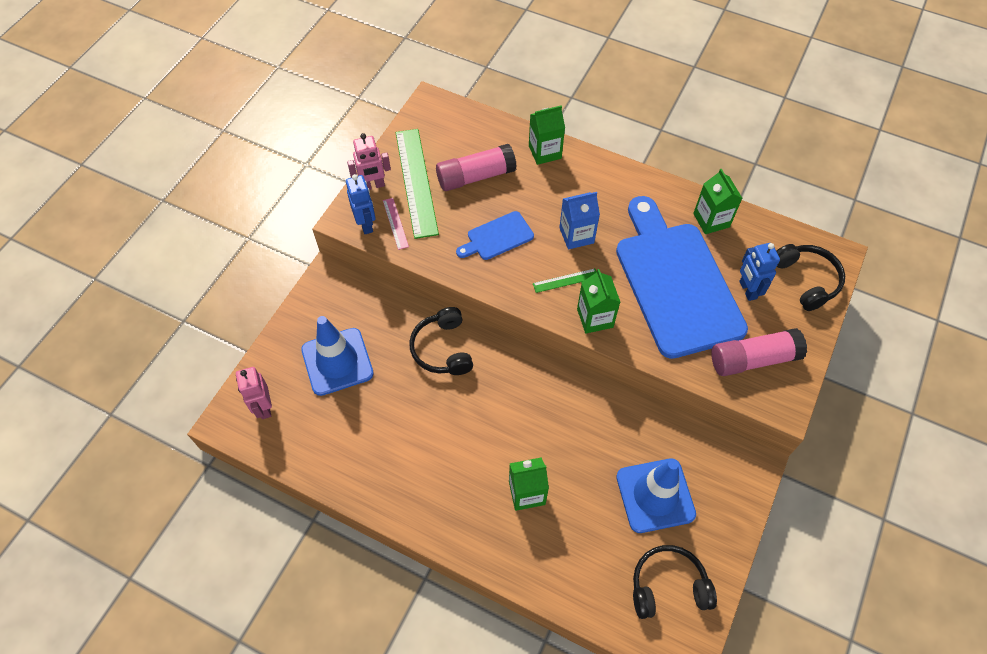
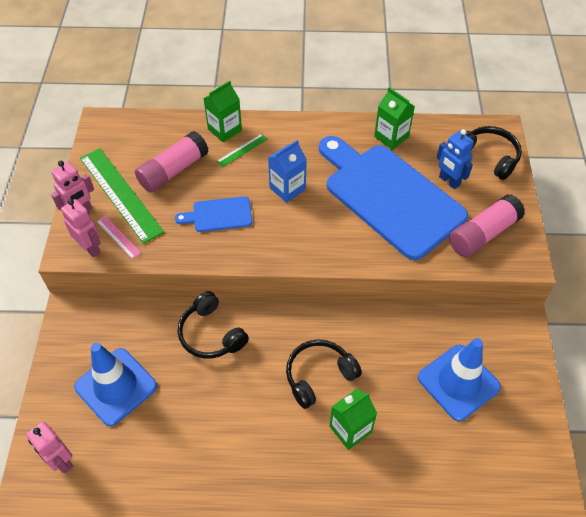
camera: 25 degrees left, 5 degrees down
(366, 224) = (90, 248): blue robot -> pink robot
(497, 237) = (219, 215): blue cutting board -> blue cutting board turned 45 degrees clockwise
(565, 280) = (297, 229): green ruler -> green ruler (242, 150)
(595, 318) = (338, 251): green carton -> none
(668, 586) = (510, 455): black headphones -> black headphones (319, 376)

